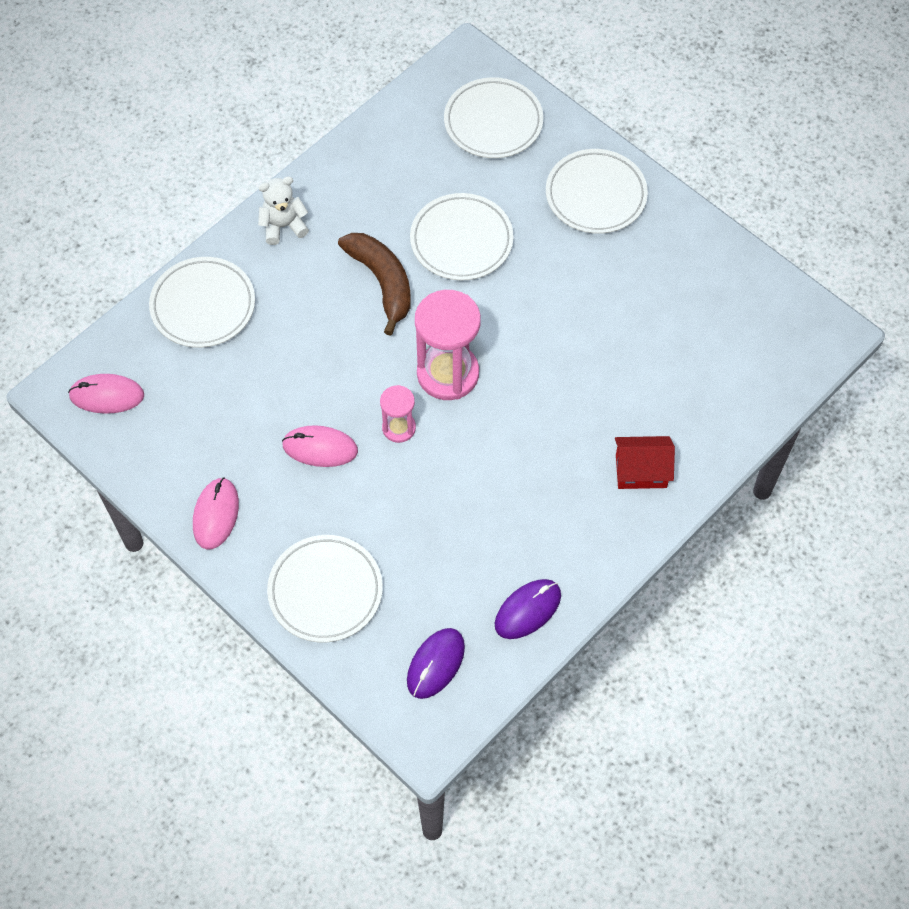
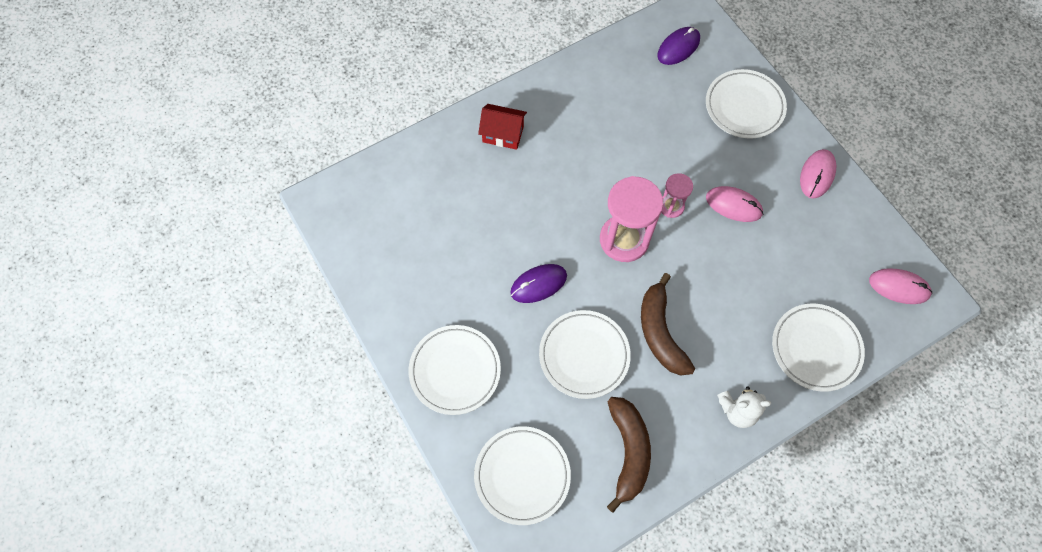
camera: 165 degrees left, 5 degrees up
(391, 165) = (628, 452): none -> brown banana
(527, 610) = (610, 65): purple mouse -> purple mouse (538, 284)

